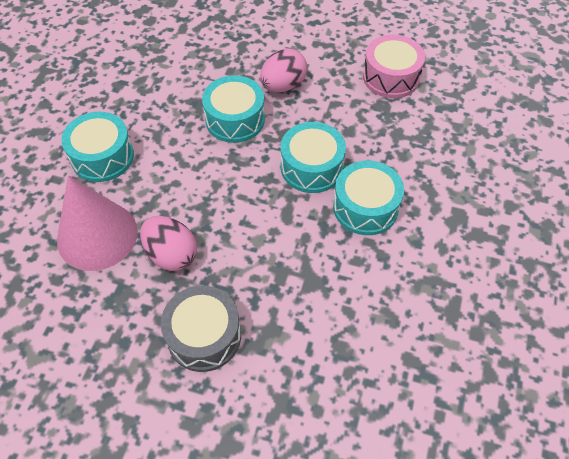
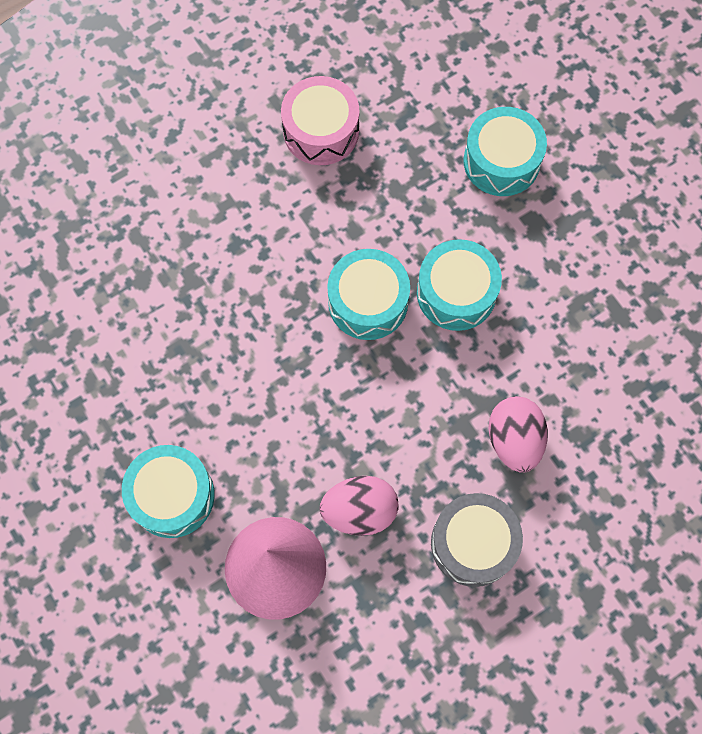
camera: 50 degrees left, 15 degrees up
(235, 119) = (240, 326): turquoise drum -> turquoise drum (501, 161)
(283, 86) = (236, 242): pink egg -> pink egg (514, 440)

